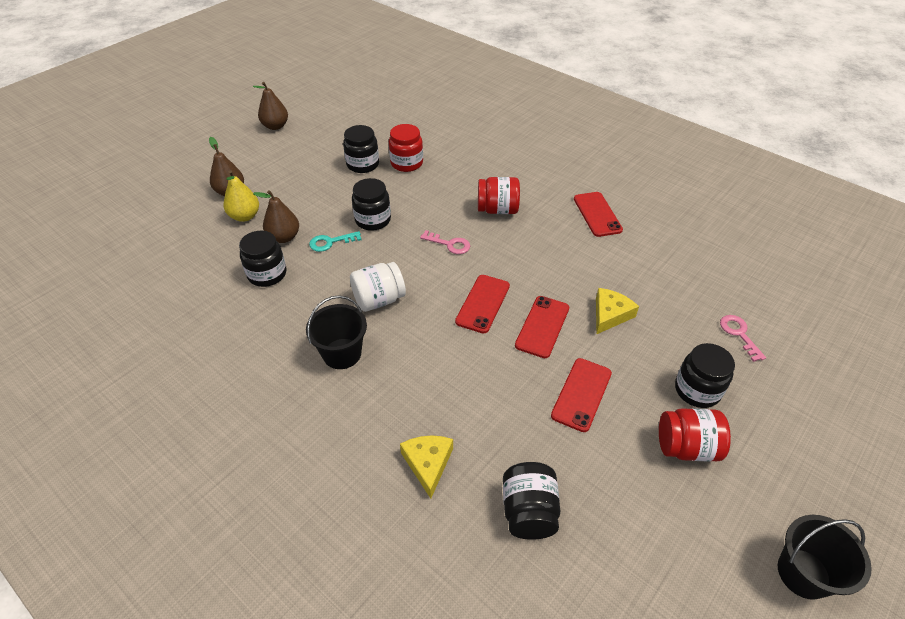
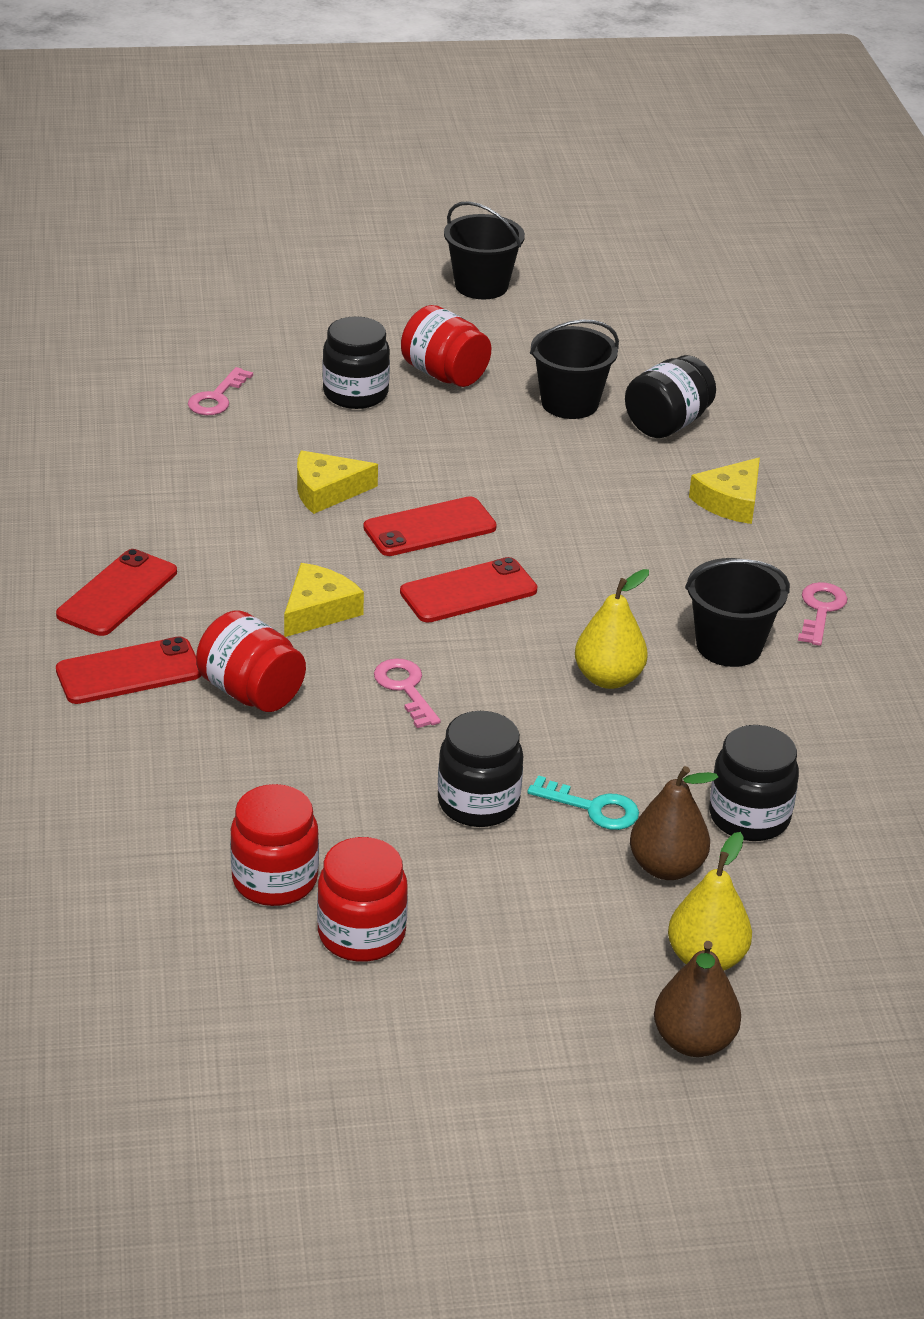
camera: 140 degrees left, 10 degrees down
(275, 126) = (435, 1190): brown pear -> none
(314, 411) = (821, 610): none -> pink key
(363, 164) = (361, 934): black jar -> red jar
(379, 300) = (608, 678): white jar -> yellow pear
(524, 254) = (318, 610): none -> yellow cheese
(581, 394) = (484, 456): red phone -> red phone (129, 672)
(598, 481) = (569, 403): none -> black bucket

